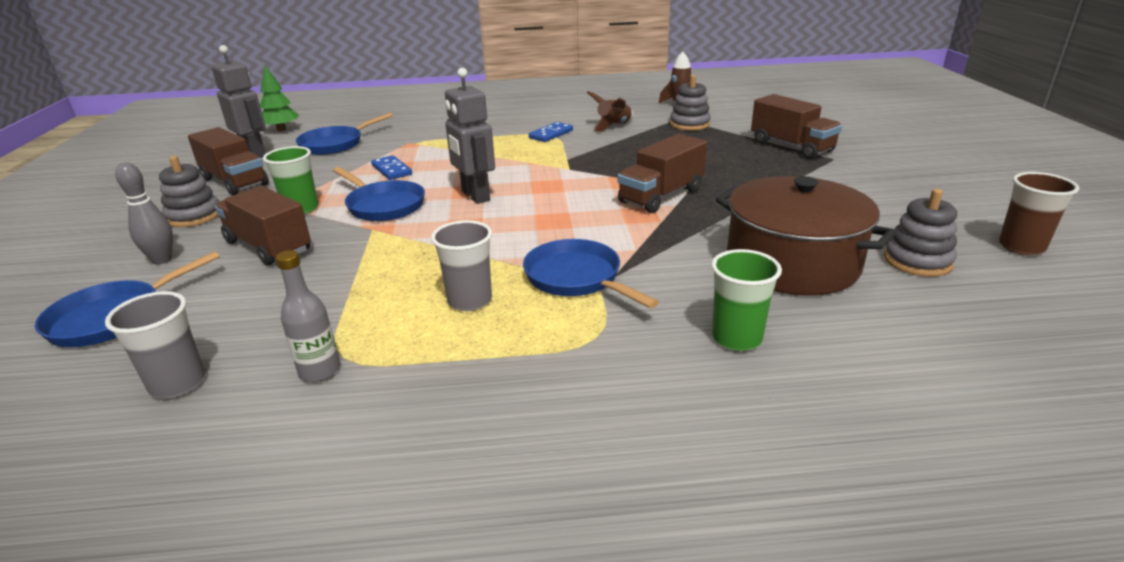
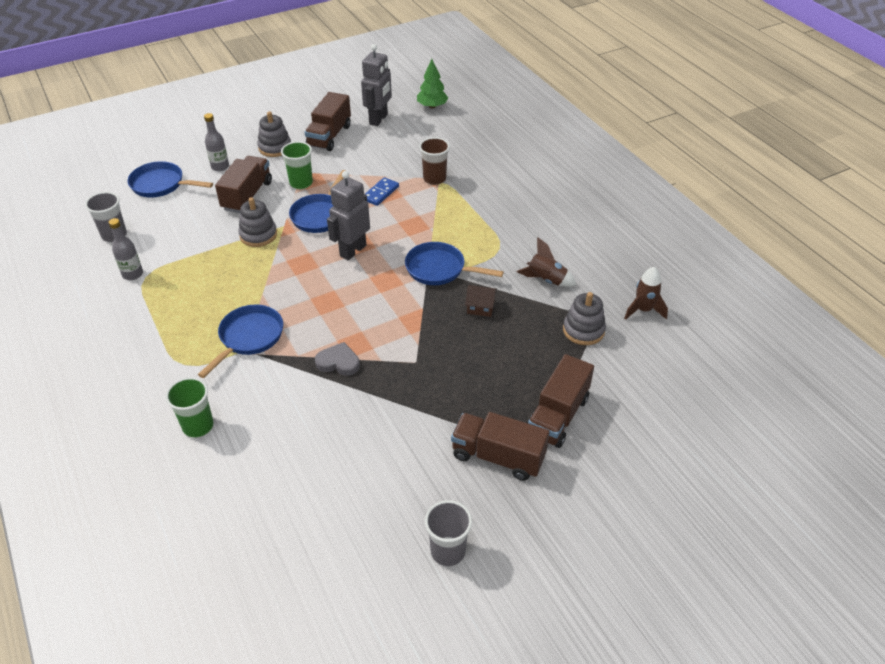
camera: 65 degrees right, 15 degrees up
(162, 260) = (220, 167): grey bowling pin -> grey bottle
(335, 144) = (416, 145): blue pan -> blue pan (439, 269)
(470, 301) = (210, 301): grey cup -> grey cup (448, 551)
(551, 134) = (501, 247): blue domino -> none
(628, 153) = (480, 307): none -> brown house
(661, 196) = (395, 348): brown truck -> brown truck (498, 456)
(664, 227) = (338, 362): none -> grey heart
(792, 263) = (303, 442): brown pot -> none
(917, 261) = (331, 517): grey stacking toy -> grey stacking toy (258, 235)
(1021, 247) = (382, 590): brown cup -> brown cup (434, 179)

